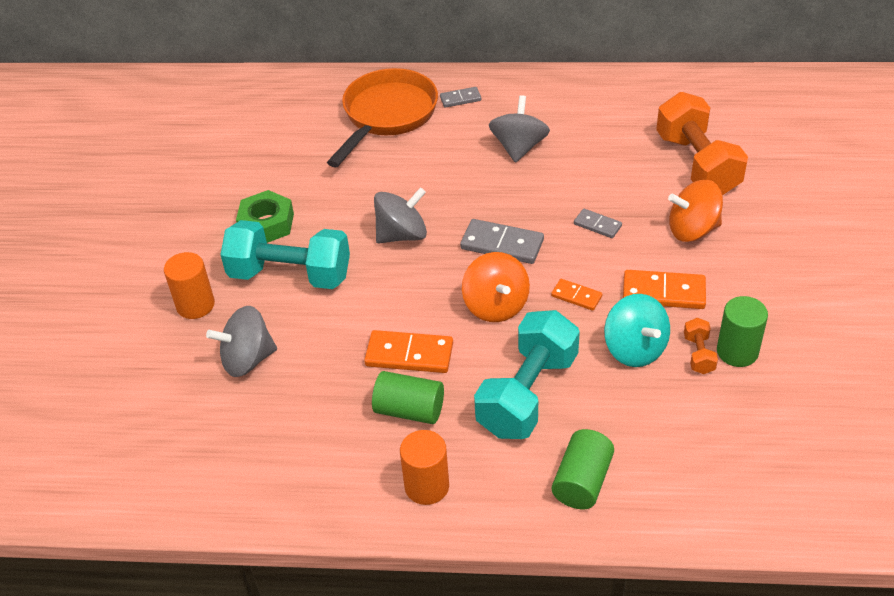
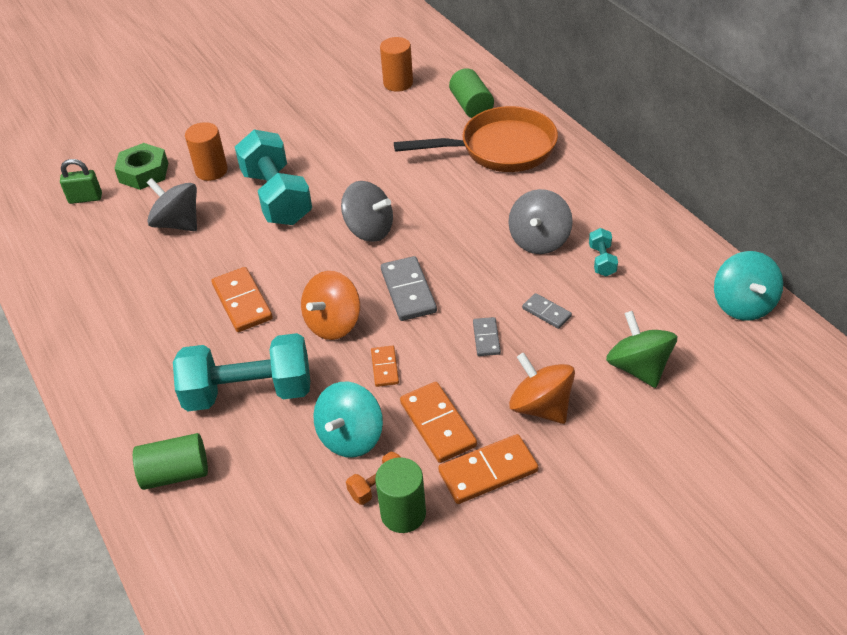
camera: 55 degrees right, 0 degrees up
(121, 419) = (85, 198): none -> green padlock
(266, 224) = (320, 157): green nut -> green nut (144, 172)
(409, 410) = (185, 332): green cylinder -> green cylinder (471, 106)
(427, 486) = (116, 381): orange cylinder -> orange cylinder (398, 83)
(460, 99) = (565, 176): grey domino -> grey domino (546, 312)
(519, 147) = (539, 240): grey spinning top -> grey spinning top turned 135 degrees clockwise
(574, 127) = (602, 260): none -> turquoise dumbbell
(682, 87) = (743, 304): none -> turquoise spinning top
(697, 164) = (638, 367): orange dumbbell -> green spinning top
(732, 286) = (488, 471): none -> orange domino

